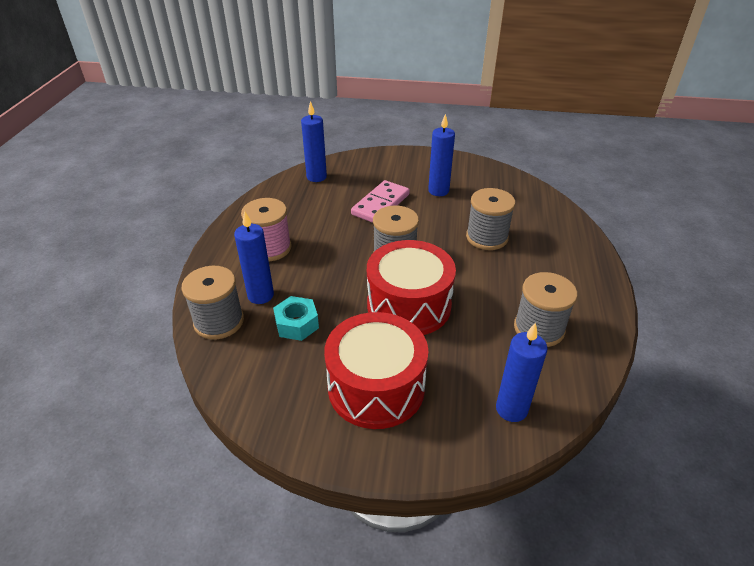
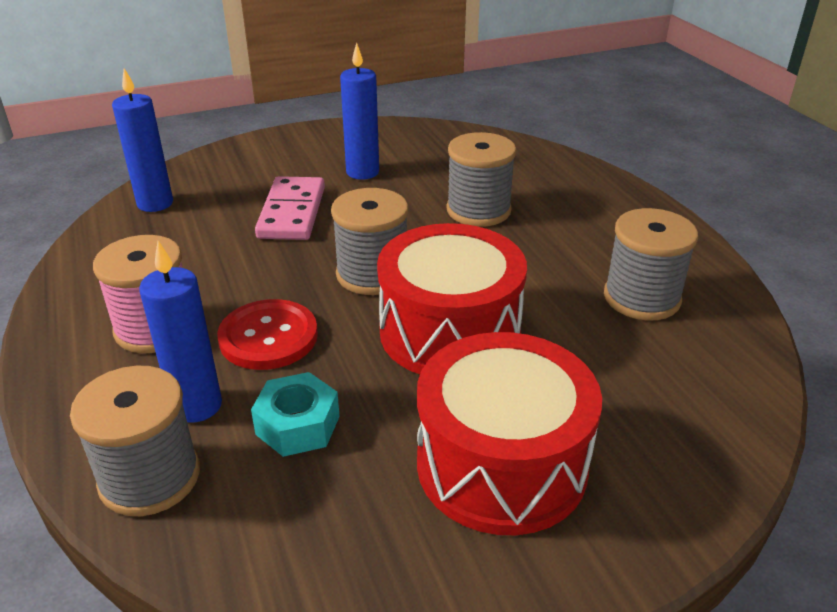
camera: 30 degrees left, 5 degrees down
(317, 272) = (268, 337): none -> red button
(511, 409) = (701, 411): blue candle -> none

